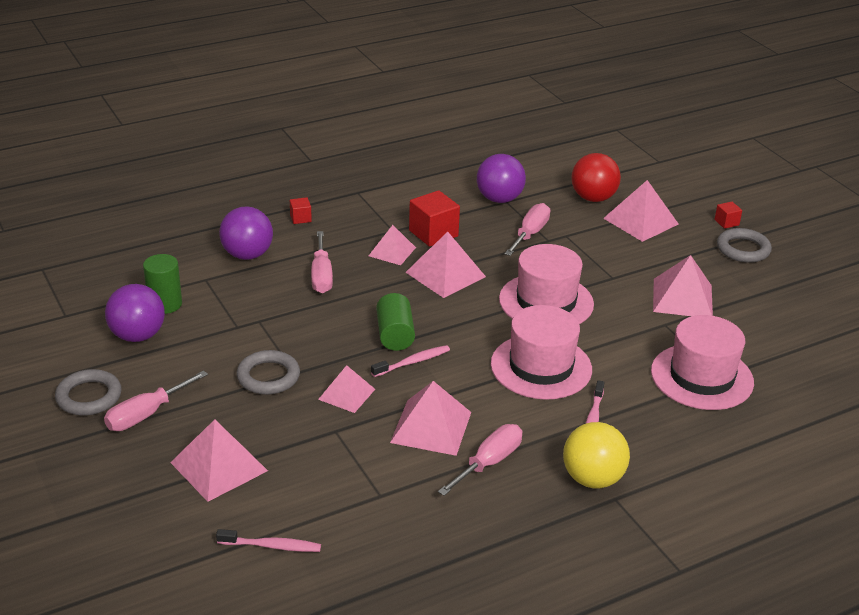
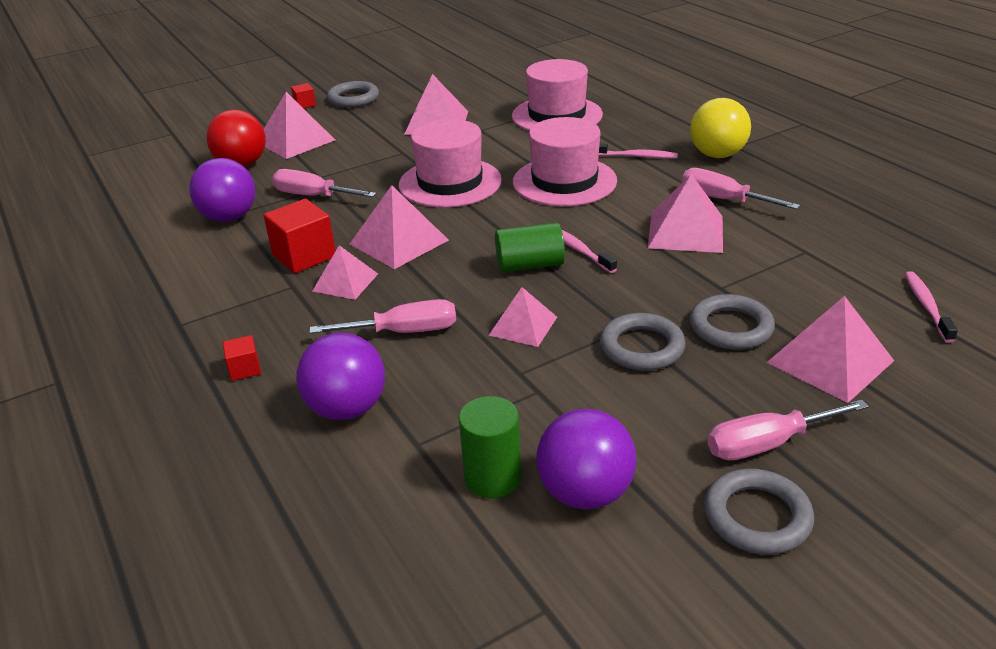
camera: 90 degrees left, 0 degrees up
(146, 414) = (767, 444): pink screwdriver -> pink screwdriver turned 120 degrees clockwise
(278, 424) = (731, 327): none -> grey ring
(347, 394) = (653, 286): pink pyramid -> pink pyramid (523, 326)

